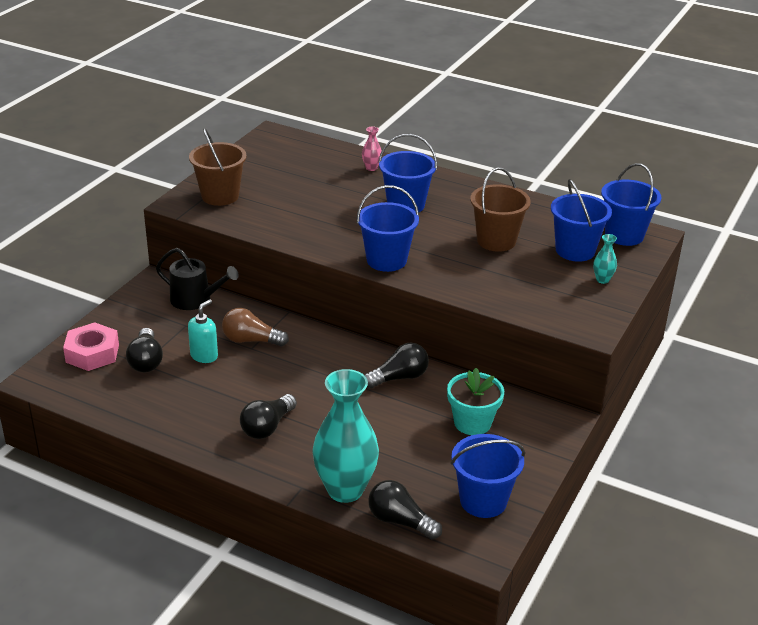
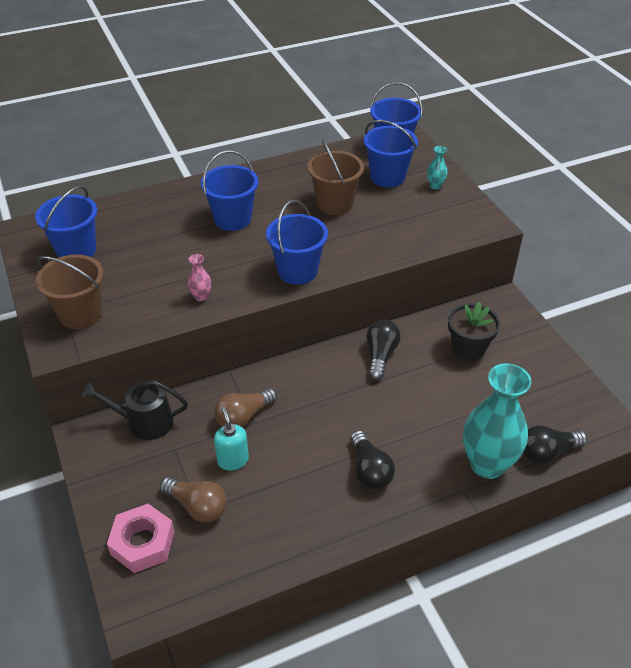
camera: 50 degrees left, 10 degrees up
(146, 361) = (197, 506): black light bulb -> brown light bulb
(195, 300) = (144, 422): black watering can -> black watering can turned 150 degrees counterclockwise
(371, 168) = (156, 207): pink vase -> pink vase (201, 297)
(472, 423) = (468, 348): turquoise flower pot -> black flower pot
(483, 501) = (558, 393): blue bucket -> blue bucket (76, 250)

